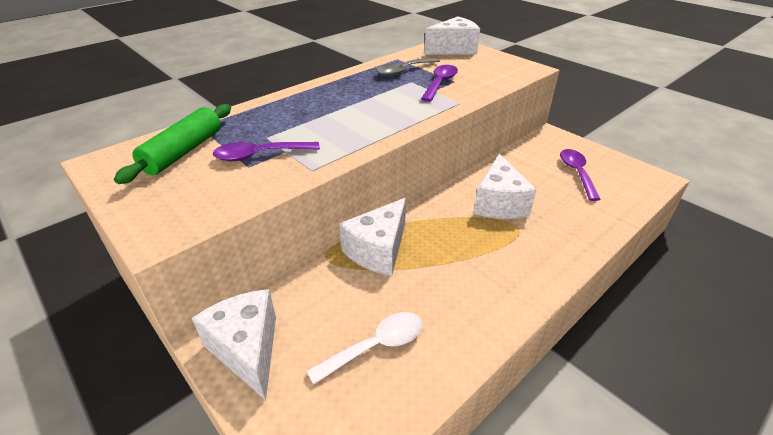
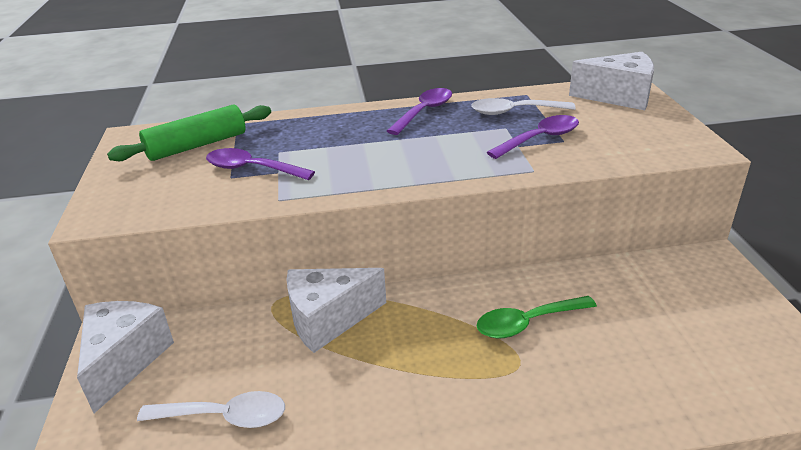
camera: 35 degrees right, 5 degrees down
(403, 71) = (514, 112): grey spoon -> white spoon
(499, 203) = (527, 323): white cheese -> green spoon
(576, 173) = (691, 326): purple spoon -> purple spoon (424, 112)

